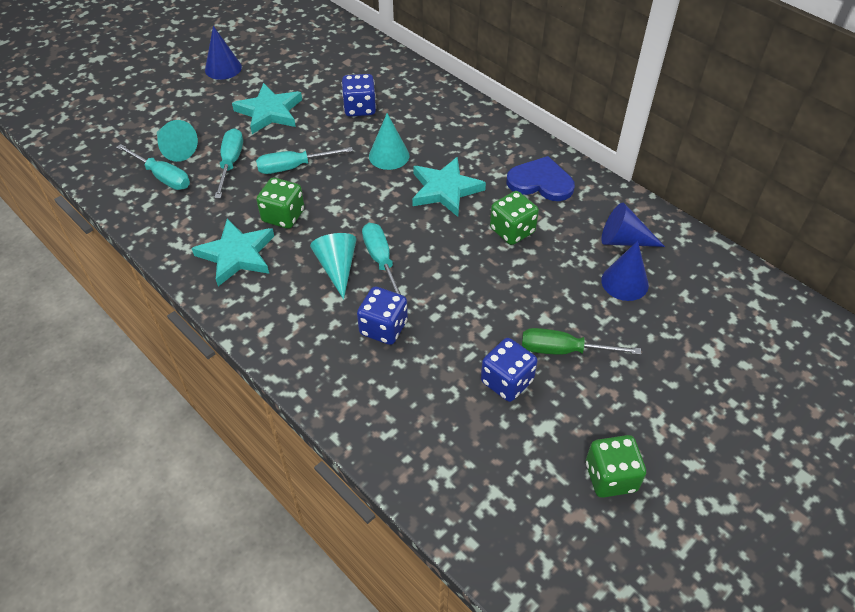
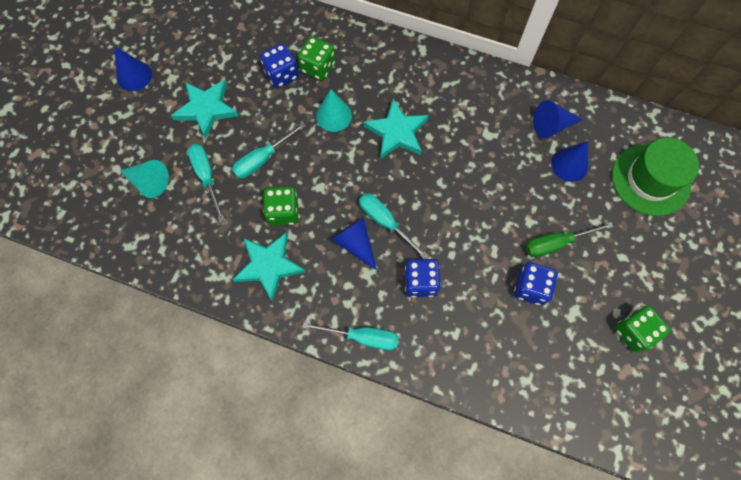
camera: 25 degrees left, 20 degrees up
(162, 177) = (156, 215): turquoise screwdriver -> turquoise screwdriver (362, 337)
(337, 268) = (355, 243): turquoise cone -> blue cone
(512, 231) = (467, 151): green dice -> green dice (318, 67)
(540, 182) = (465, 94): blue heart -> none
(719, 331) = (650, 180): none -> green hat

